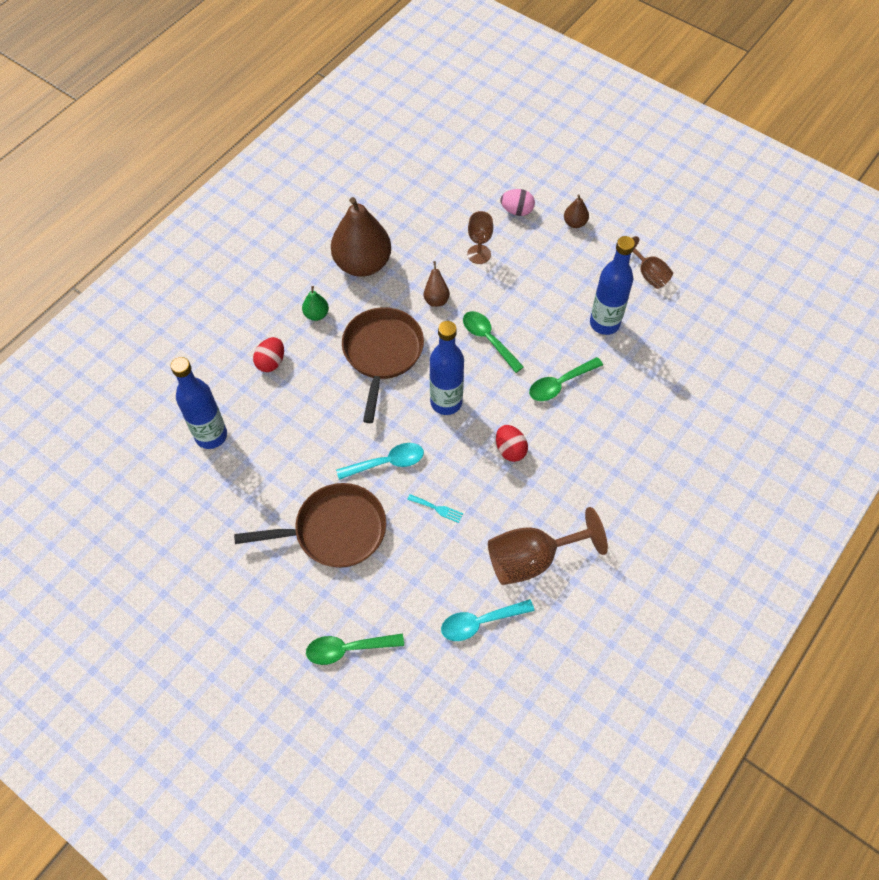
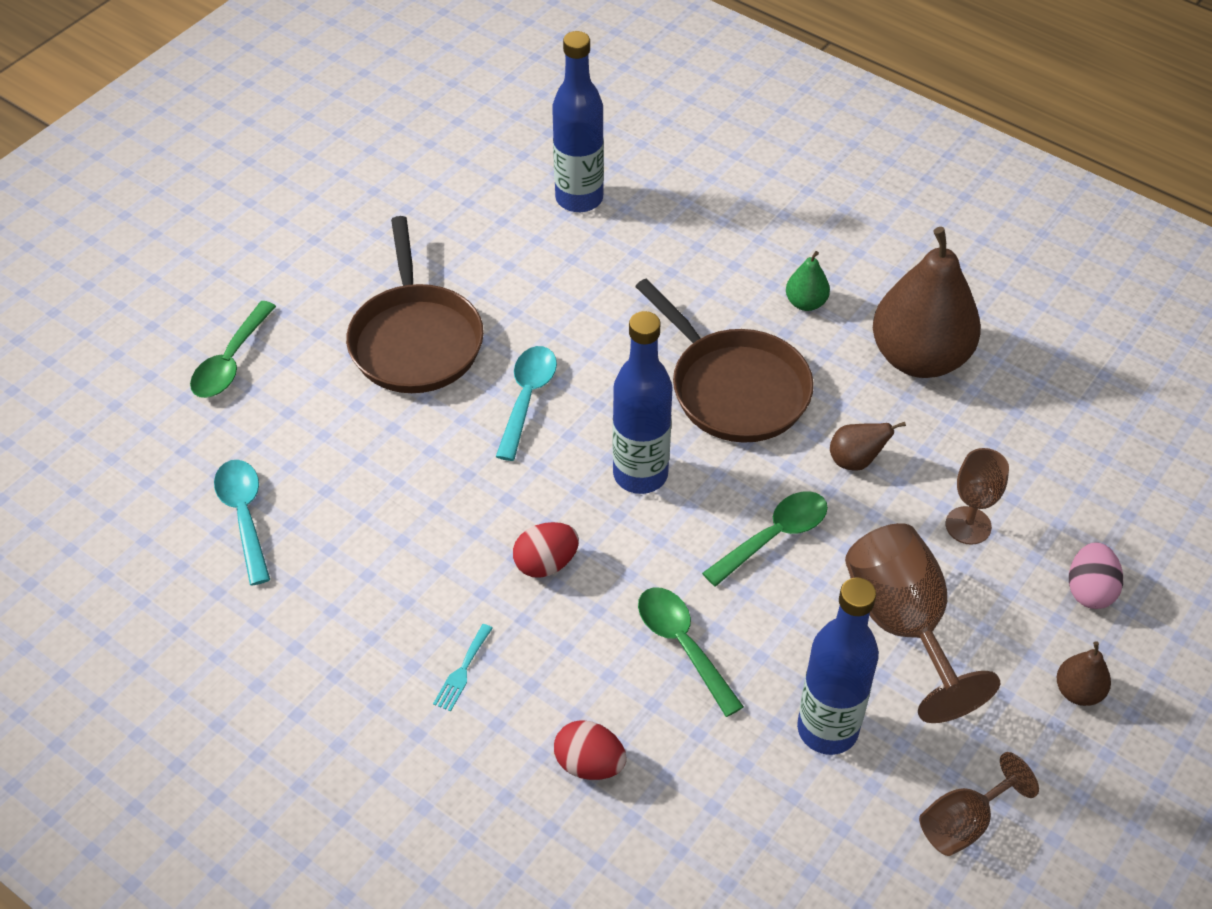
camera: 90 degrees right, 10 degrees down
(271, 362) = (709, 254): red egg -> red egg (589, 764)
(348, 649) = (231, 361): green spoon -> green spoon turned 150 degrees counterclockwise
(382, 353) = (734, 388): brown pan -> brown pan turned 45 degrees clockwise
(387, 463) = (527, 398): turquoise spoon -> turquoise spoon turned 150 degrees counterclockwise
(437, 509) = (442, 462): turquoise fork -> turquoise fork (462, 671)
(532, 559) = (341, 588): brown goblet -> brown goblet (903, 625)

